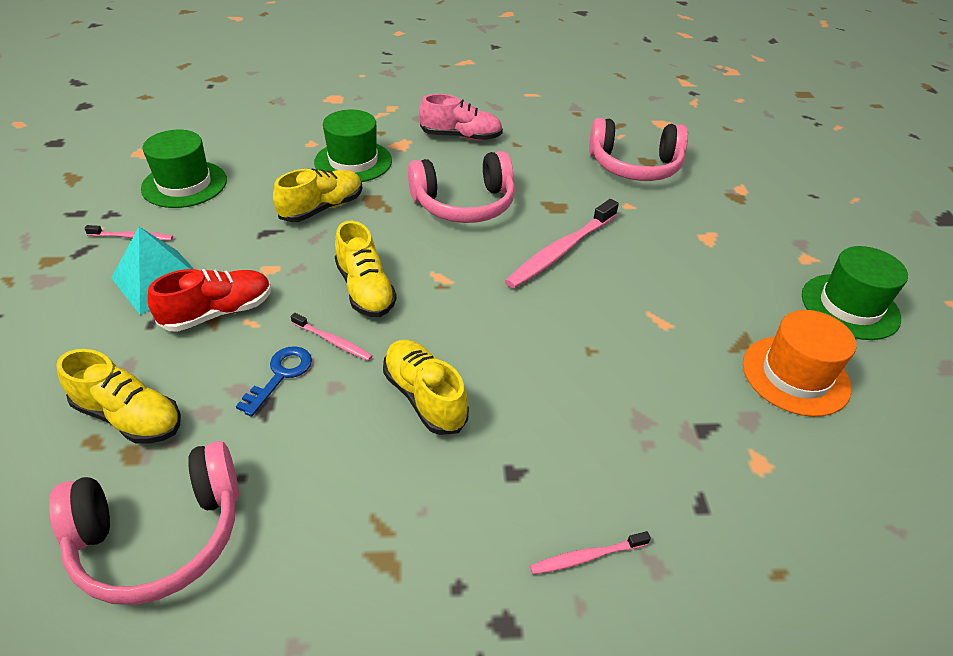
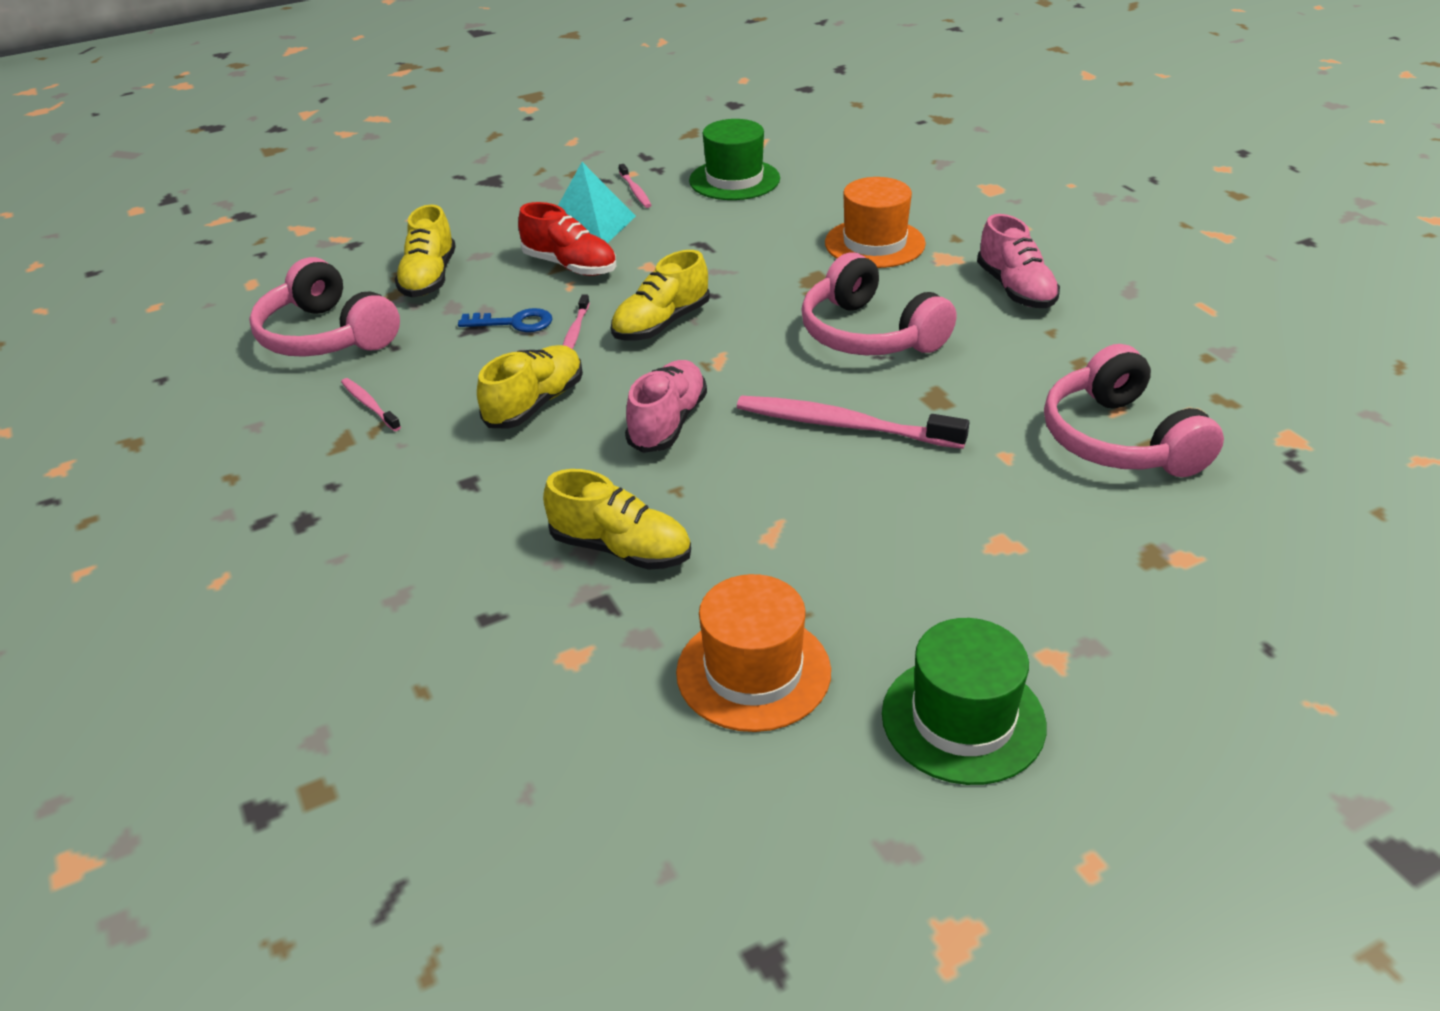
camera: 70 degrees right, 5 degrees down
(322, 208) = (769, 257): yellow shoe -> yellow shoe (621, 549)
(353, 161) = (874, 243): green hat -> orange hat
(504, 328) = (668, 423): none -> pink shoe
(586, 557) = (390, 550): pink toothbrush -> pink toothbrush (369, 405)

